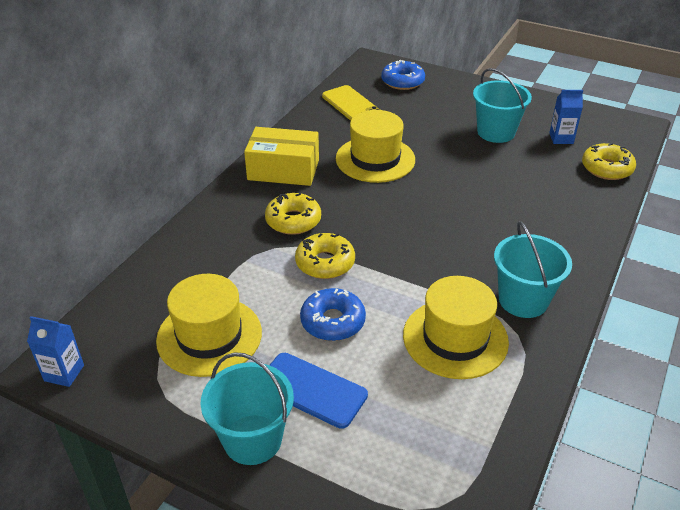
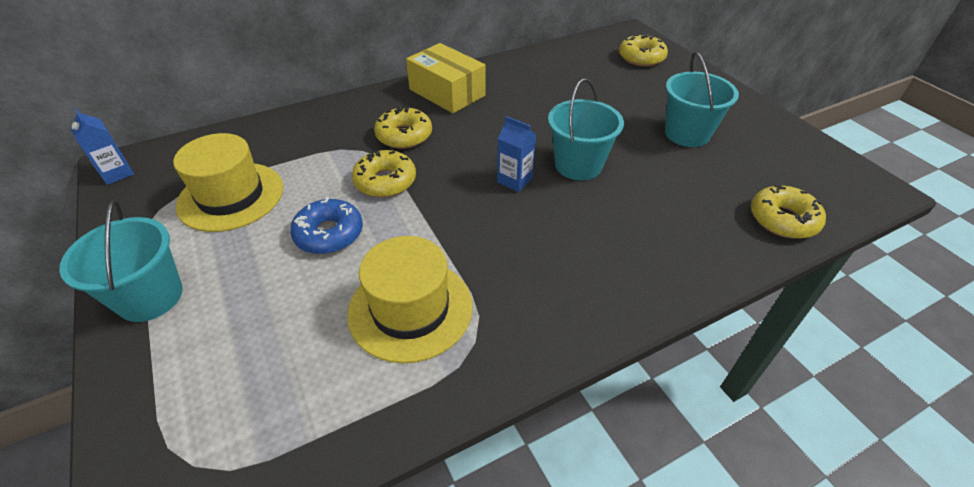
camera: 35 degrees right, 5 degrees up
(311, 390) = (240, 283): blue phone -> none
(352, 105) = (569, 62): yellow phone -> none
(375, 159) = (535, 113): yellow hat -> none
(402, 81) = (641, 57): blue donut -> yellow donut
(523, 300) = (522, 309): turquoise bucket -> turquoise bucket (578, 165)
(561, 138) = (758, 167): blue carton -> blue carton (514, 180)

